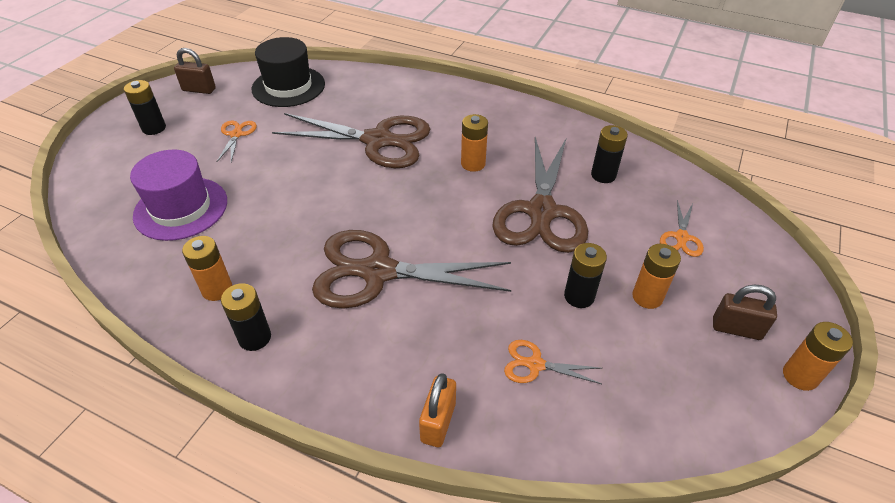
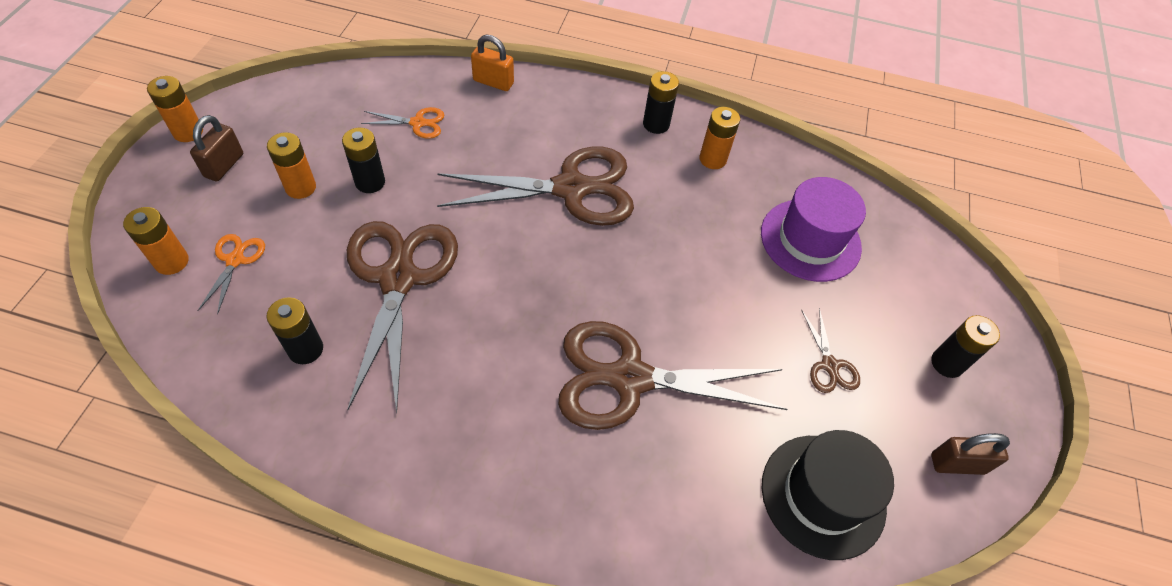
camera: 165 degrees right, 10 degrees up
(236, 134) = (829, 365): orange scissors -> brown scissors
(438, 422) = (493, 82): orange padlock -> orange padlock turned 75 degrees counterclockwise
(473, 164) = (487, 349): orange battery -> orange battery (171, 261)
(736, 329) = (224, 165): brown padlock -> brown padlock turned 75 degrees counterclockwise

